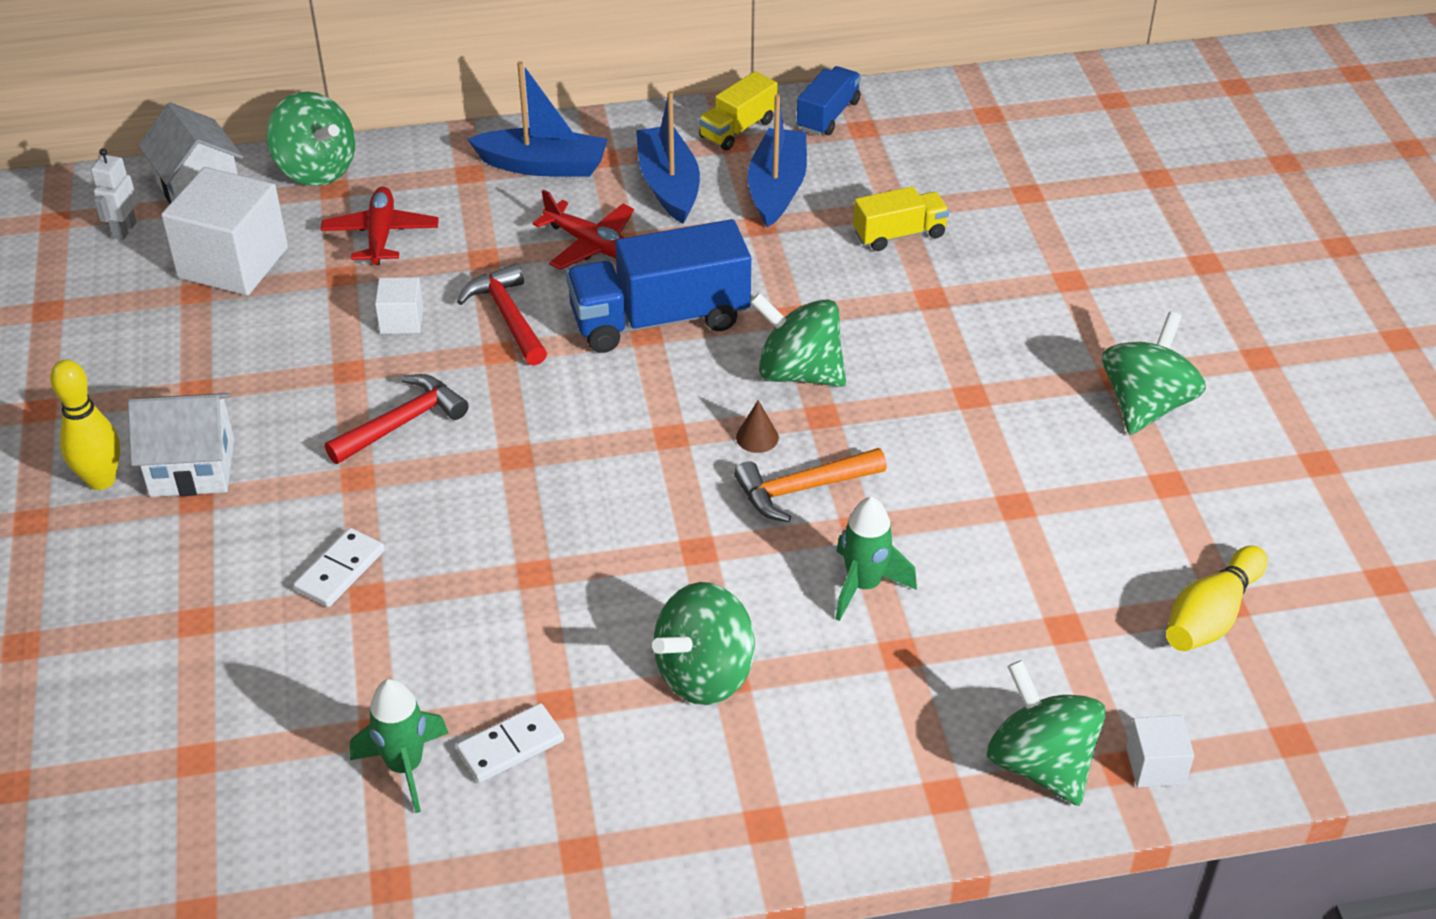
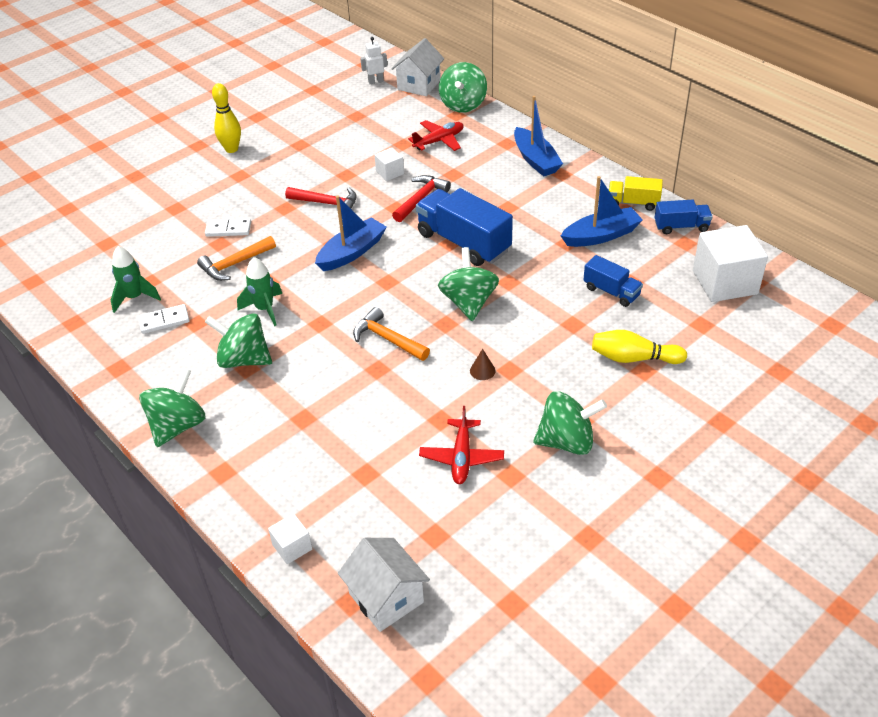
camera: 60 degrees right, 0 degrees up
(192, 468) = (256, 166): white house -> white house (386, 598)
(233, 263) = (382, 115): white cube -> white cube (725, 282)
(447, 597) = (235, 264): none -> orange hammer
(510, 746) = (164, 321): white domino -> white domino turned 45 degrees counterclockwise
(590, 245) = (494, 199): red plane -> red plane (461, 457)
(668, 185) = (564, 202): blue boat -> blue boat (352, 252)
(757, 437) = (410, 309): brown cone -> brown cone (482, 370)
(864, 586) = (338, 387): green rocket -> green rocket (264, 309)
(899, 234) = (611, 292): yellow truck -> blue truck
(1040, 764) = (264, 500): green spinning top -> green spinning top (178, 426)
(1211, 616) = (419, 531): yellow bowling pin -> yellow bowling pin (633, 358)

